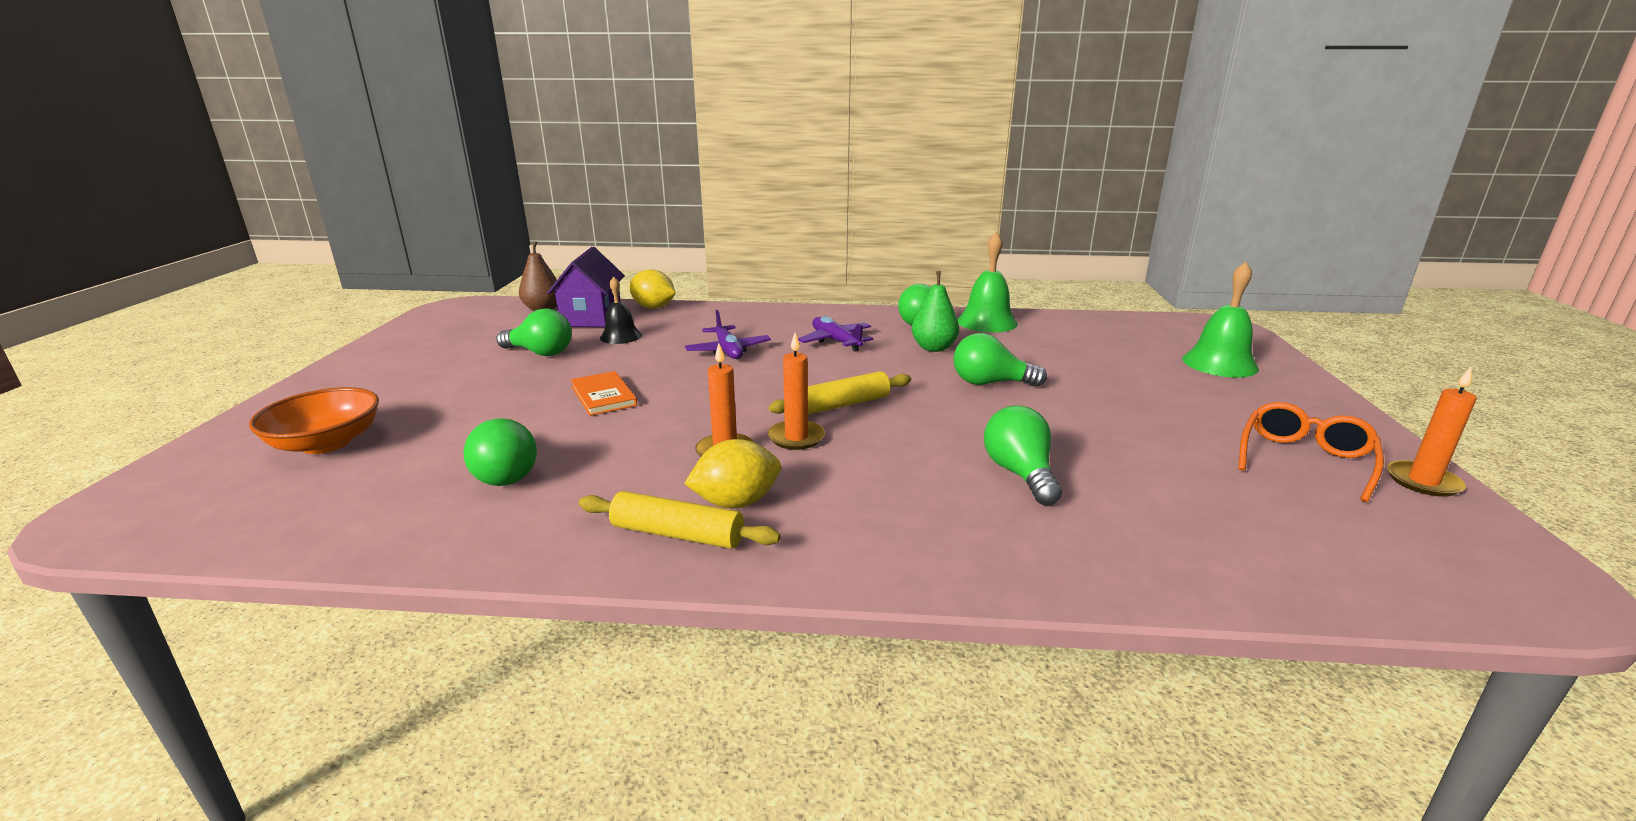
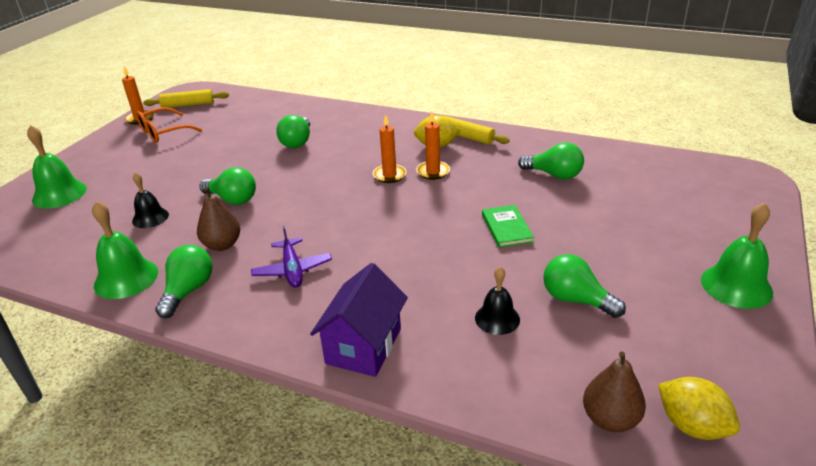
camera: 160 degrees left, 10 degrees up
(326, 443) = (683, 211): orange bowl -> none
(354, 378) = (736, 286): none -> green bell
(506, 473) = (554, 175): green light bulb -> green light bulb turned 120 degrees clockwise
(592, 317) = (536, 375): purple house -> purple house (363, 346)
(603, 396) = (506, 228): orange book -> green book
(653, 307) = (456, 391): yellow lemon -> yellow lemon (692, 425)
(728, 351) = (396, 271): purple plane -> none
(842, 404) = (345, 195): yellow rolling pin -> yellow rolling pin (188, 105)
(934, 348) = (222, 245): green pear -> brown pear
(1056, 357) = (150, 217): none -> black bell

